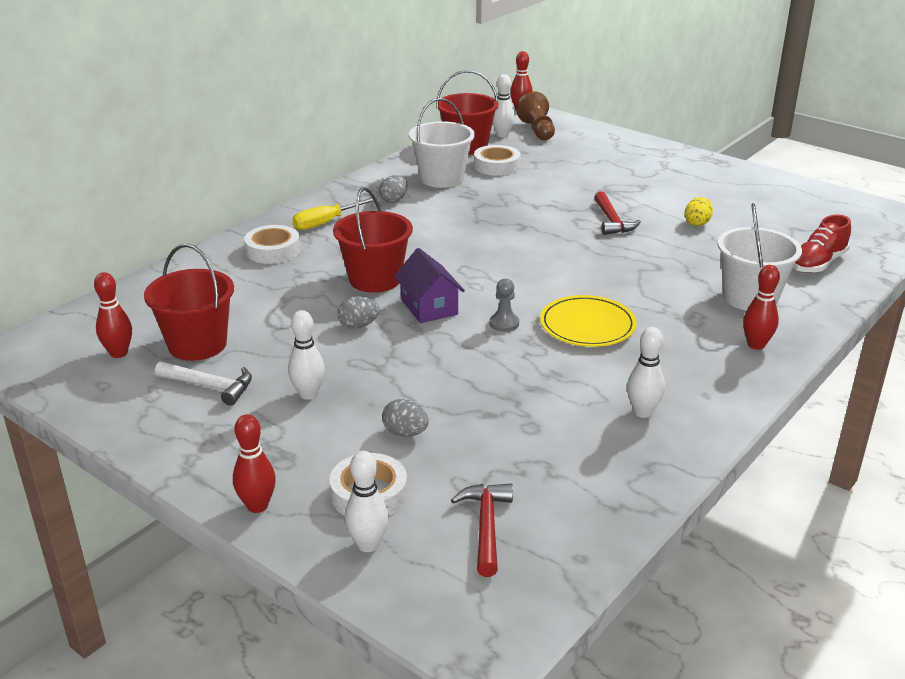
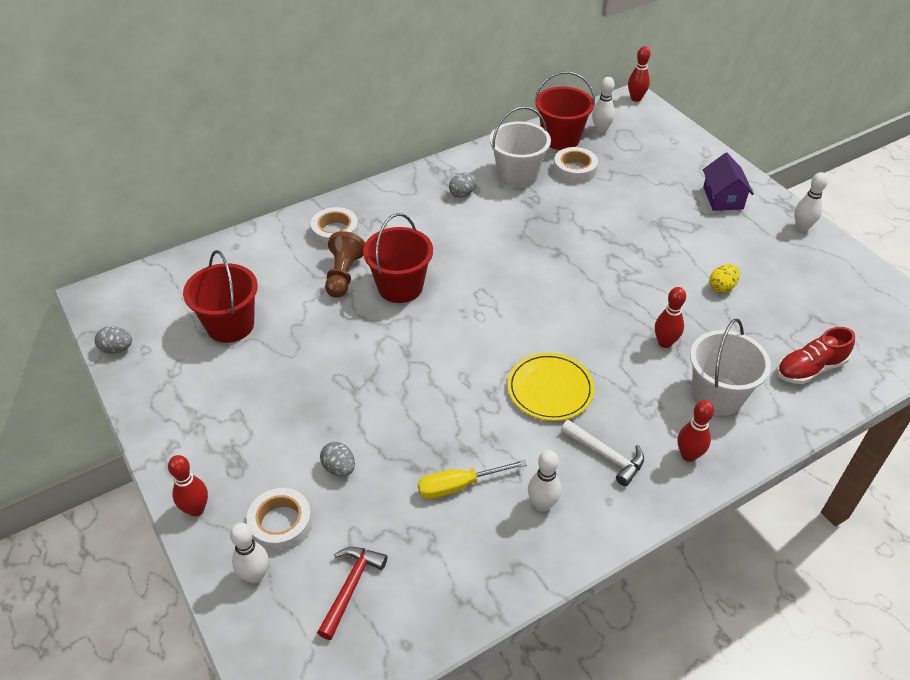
camera: 20 degrees right, 15 degrees up
(119, 353) = (170, 319): red bowling pin -> red bowling pin (665, 343)
(210, 386) = (219, 373): white hammer -> white hammer (605, 456)
(308, 394) = (287, 403): white bowling pin -> white bowling pin (802, 227)
(326, 222) = (394, 209): yellow screwdriver -> yellow screwdriver (459, 486)
(358, 325) = (361, 337): grey egg -> grey egg (117, 349)
(429, 307) = (428, 331): purple house -> purple house (723, 198)
(504, 323) = (480, 368): grey pawn -> none
(537, 130) = (636, 130): brown pawn -> brown pawn (343, 275)
(612, 221) = (642, 265): red hammer -> none

